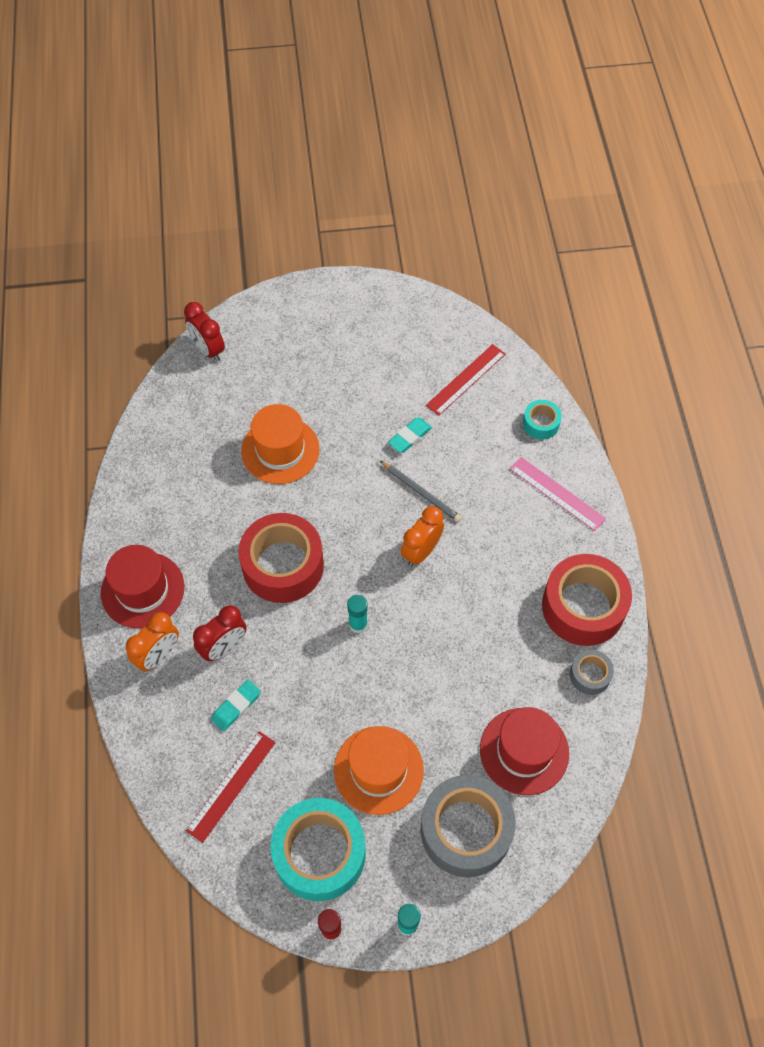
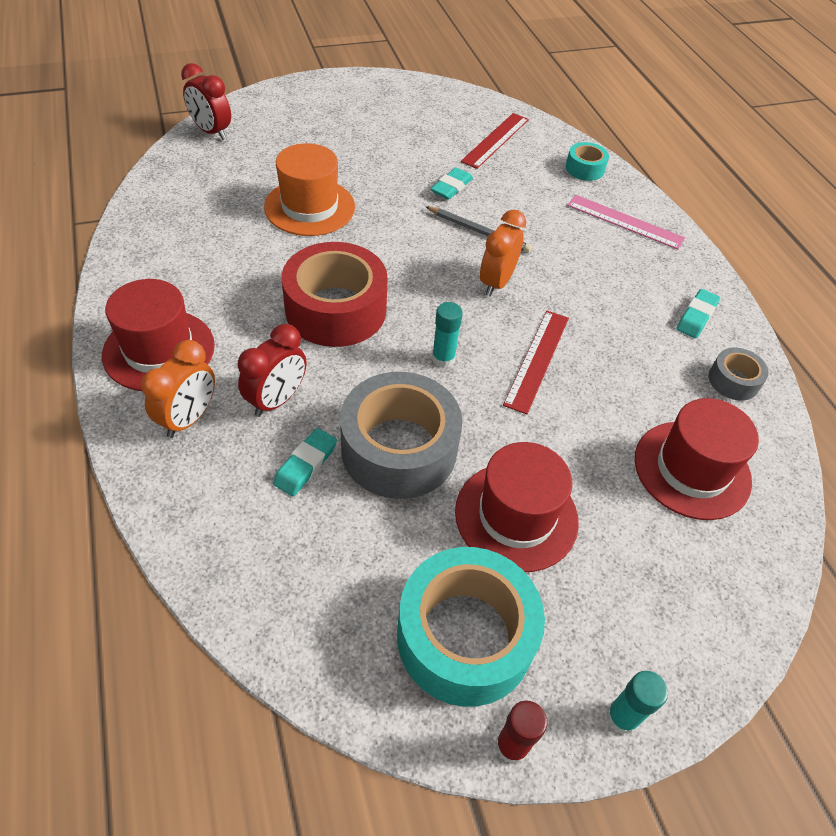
camera: 15 degrees left, 10 degrees down
(231, 785) = (316, 564): red ruler -> red ruler (537, 360)
(378, 770) = (516, 516): orange hat -> red hat
(466, 830) = (656, 574): grey tape -> grey tape (399, 449)
(583, 607) = (696, 317): red tape -> turquoise eraser

